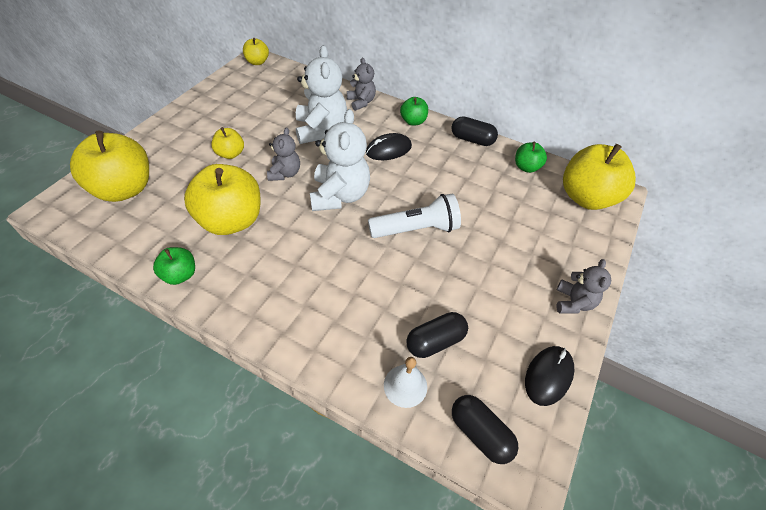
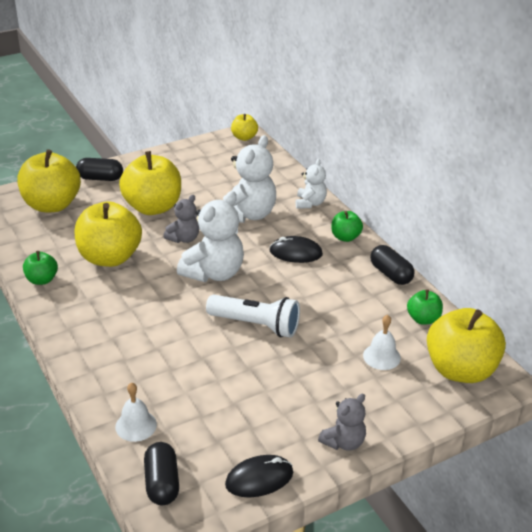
camera: 35 degrees right, 15 degrees down
(230, 154) = (153, 207): yellow apple -> yellow apple, size x2.01
(361, 102) = (310, 203): grey teddy bear -> white teddy bear
(435, 341) = (188, 409): black capsule -> black capsule (100, 178)
(529, 212) = (381, 356): none -> white bell

